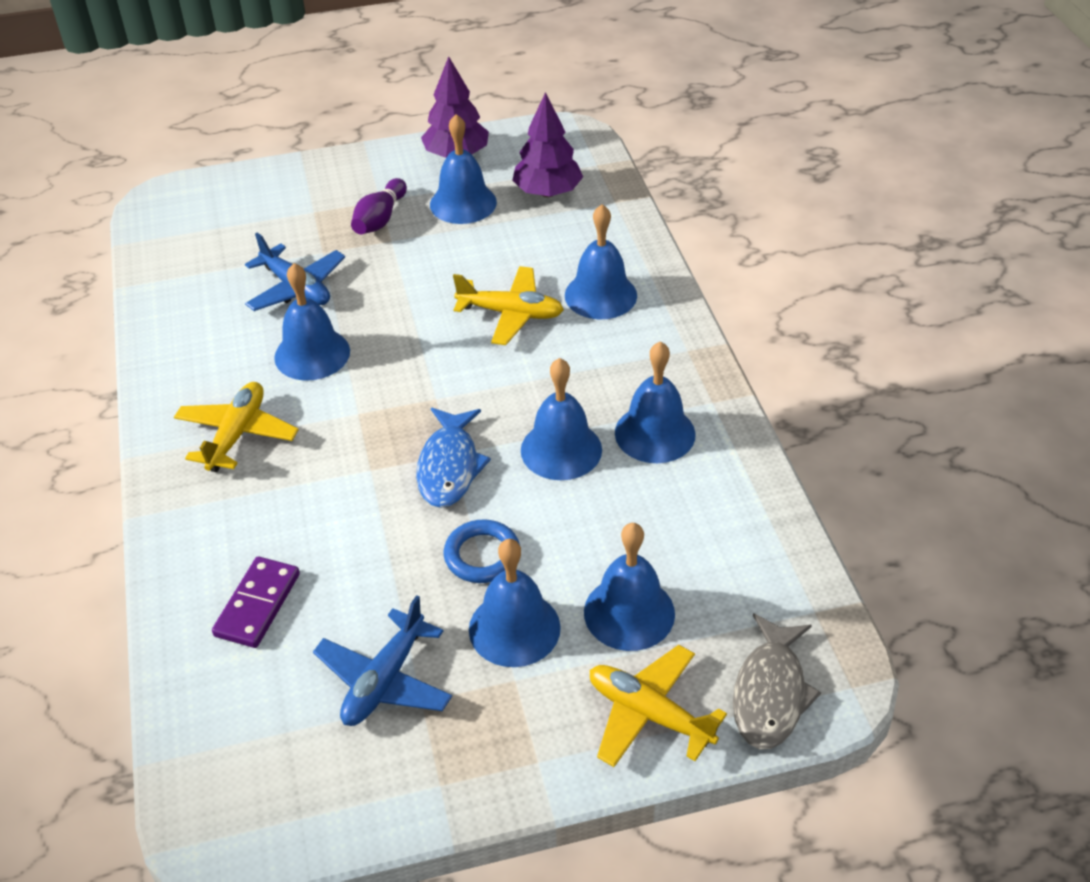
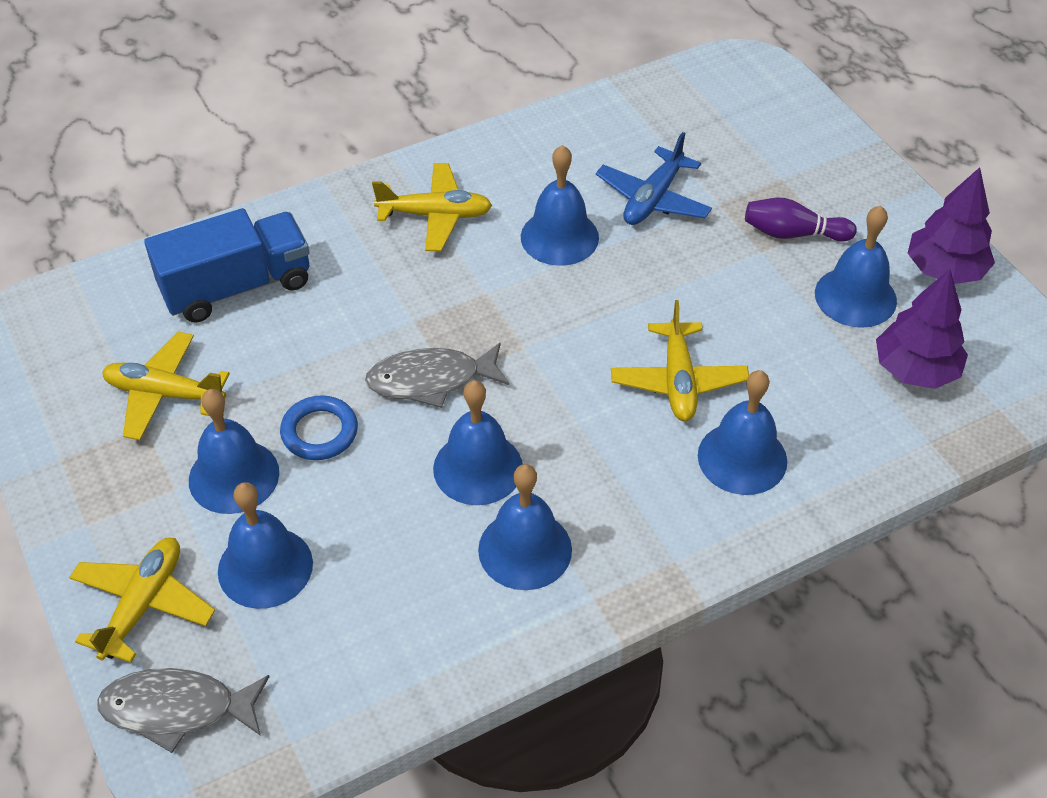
camera: 75 degrees right, 5 degrees up
(258, 605) = (237, 287): purple domino -> blue truck
(384, 680) = (164, 394): blue plane -> yellow plane
(449, 467) = (431, 380): blue fish -> grey fish

